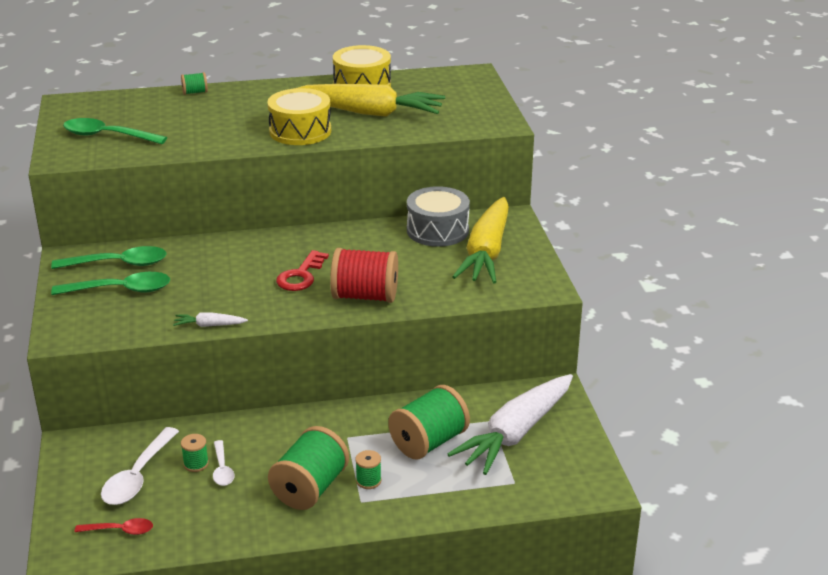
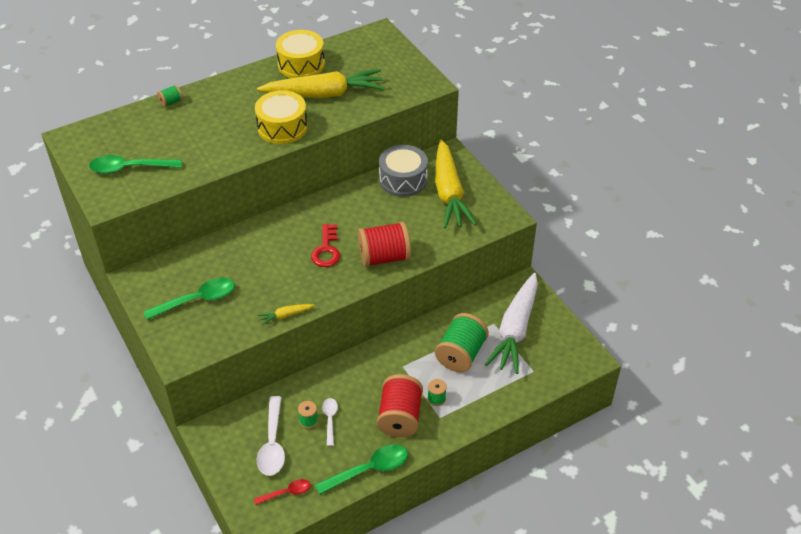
camera: 20 degrees left, 15 degrees up
(118, 264) = (179, 274): green spoon -> green spoon (369, 470)
(209, 325) = (285, 316): white carrot -> yellow carrot
(222, 469) = (330, 419): white spoon -> white spoon turned 150 degrees counterclockwise
(310, 488) = (400, 417): green spool -> red spool

